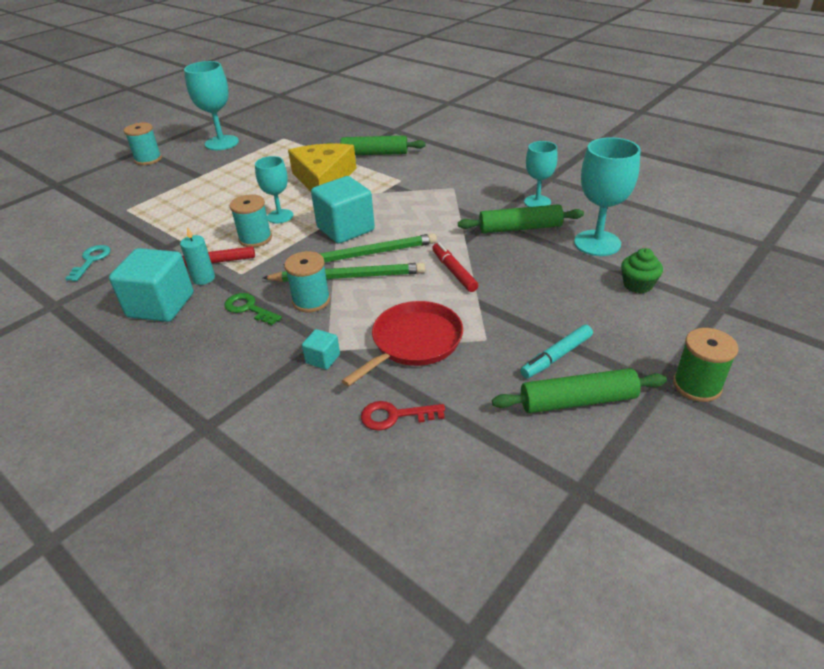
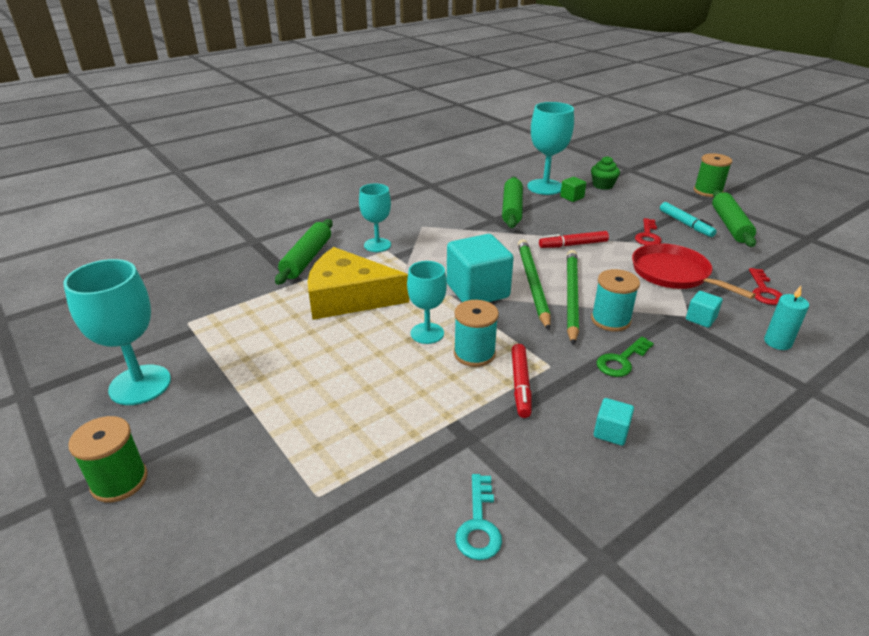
camera: 80 degrees left, 5 degrees down
(91, 260) = (479, 525): turquoise key -> turquoise key turned 105 degrees counterclockwise
(148, 159) = (119, 481): turquoise spool -> green spool
(161, 305) = (611, 432): turquoise cube -> turquoise cube, size x0.46
(203, 278) = (555, 396): turquoise candle -> turquoise candle (777, 342)
(502, 323) = (648, 236): none -> red key
(537, 202) = (471, 196): turquoise goblet -> turquoise goblet (377, 245)
(580, 263) = (572, 197): none -> green cube

